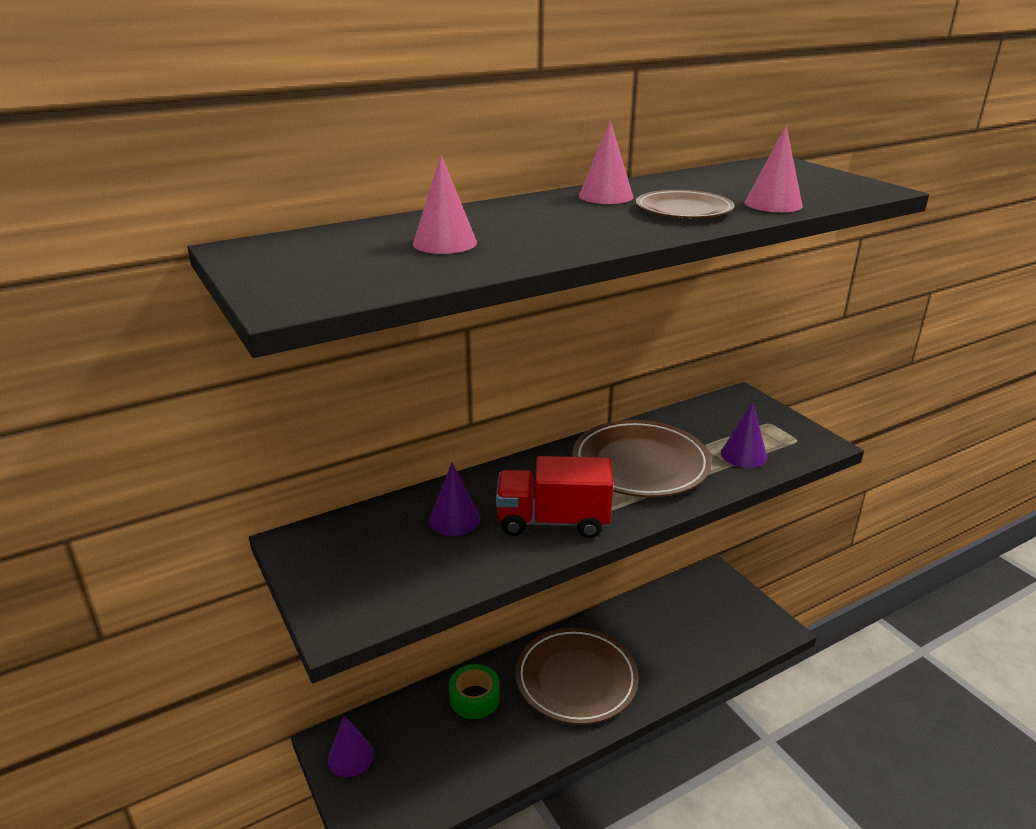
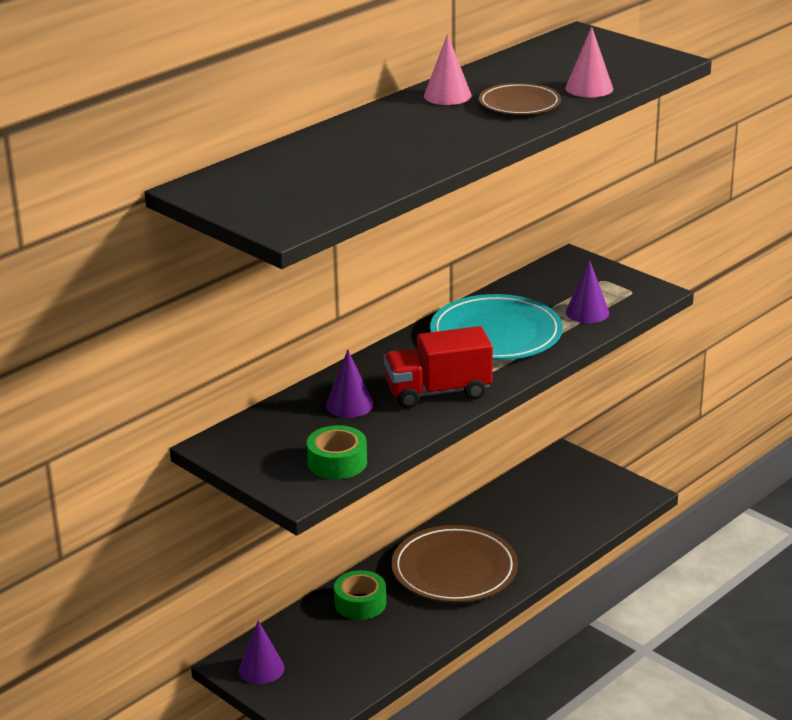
camera: 15 degrees left, 0 degrees up
(402, 592) = (337, 462): none -> green tape
(445, 243) = (351, 162): pink cone -> none
(640, 464) = (496, 334): brown plate -> turquoise plate

